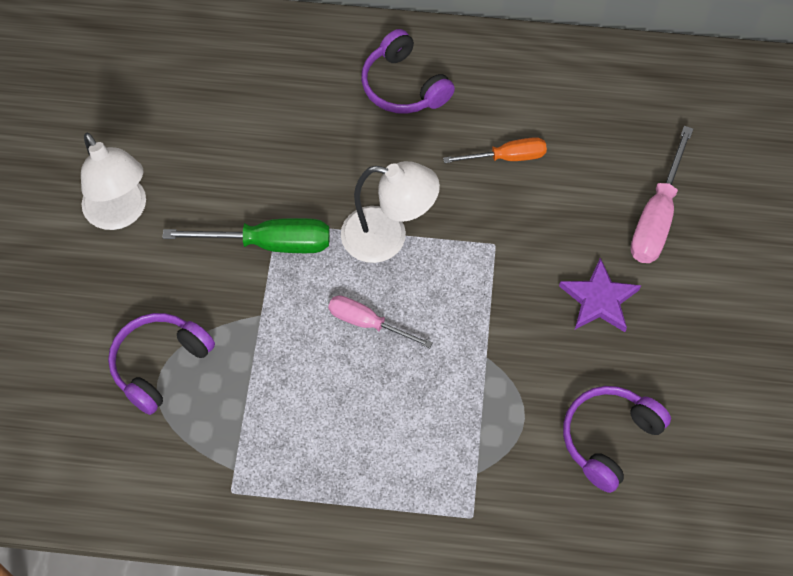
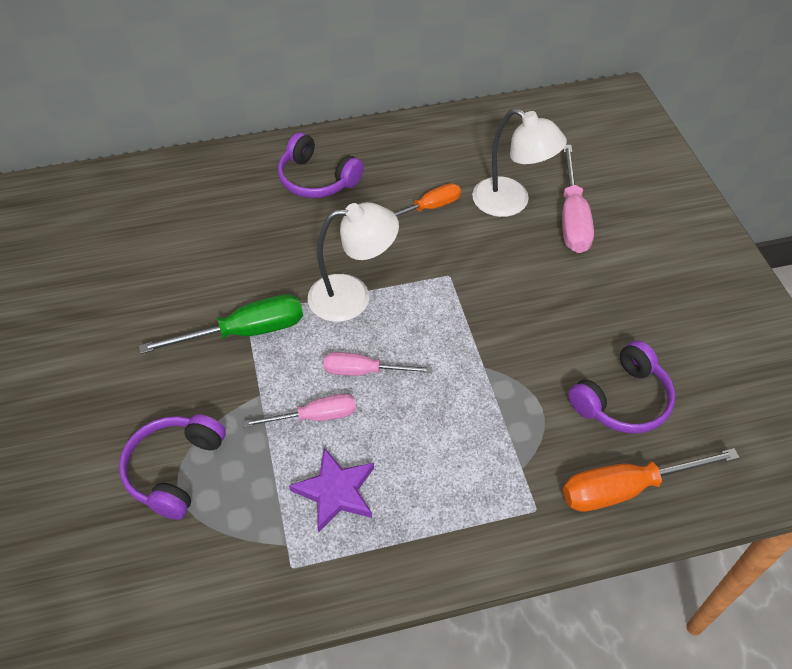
camera: 20 degrees left, 10 degrees down
(121, 213) = (90, 347): white lamp -> white lamp (511, 202)
(303, 355) = (315, 417): none -> pink screwdriver
(568, 527) = (626, 488): none -> orange screwdriver
(599, 299) = (557, 292): purple star -> purple star (335, 491)
(608, 438) = (623, 400): purple headphones -> purple headphones turned 150 degrees counterclockwise

